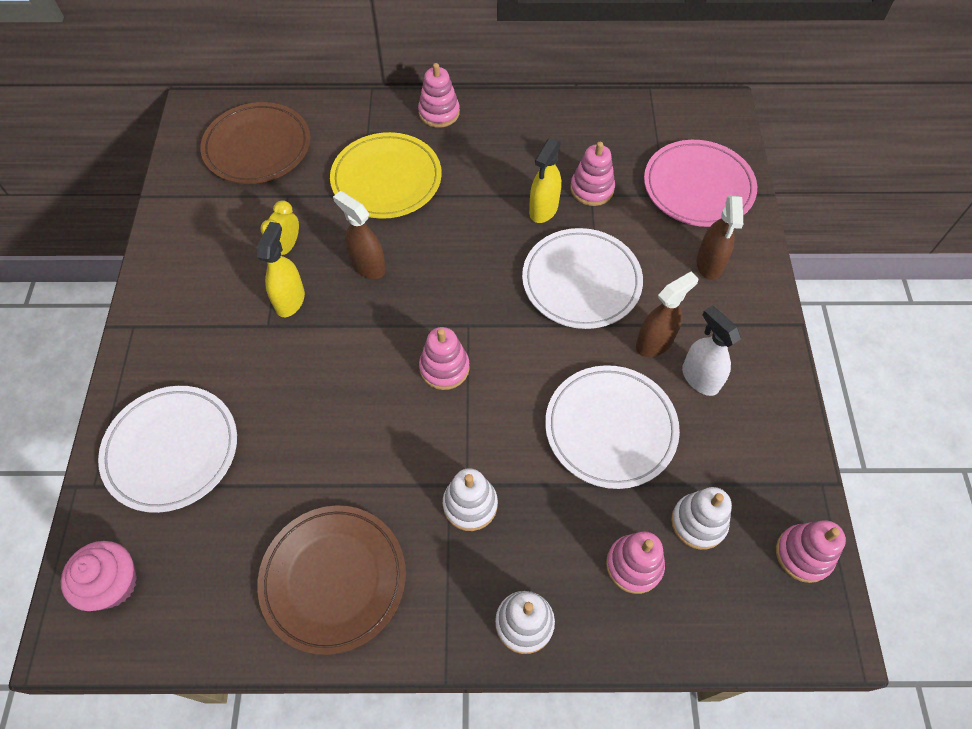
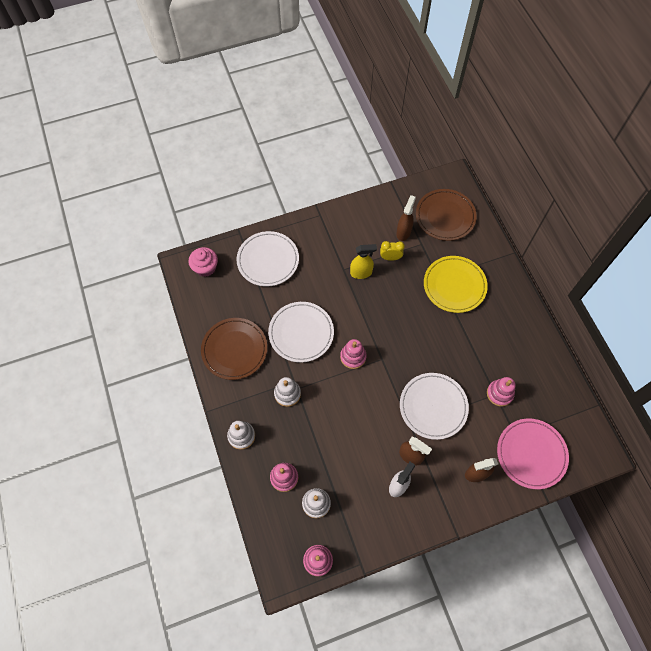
camera: 70 degrees right, 5 degrees up
(368, 266) = (396, 299): brown spray bottle -> brown spray bottle (403, 232)
(439, 113) = (514, 293): pink stacking toy -> none
(543, 210) = (472, 372): yellow spray bottle -> none
(610, 428) = (351, 447): white plate -> white plate (301, 333)

